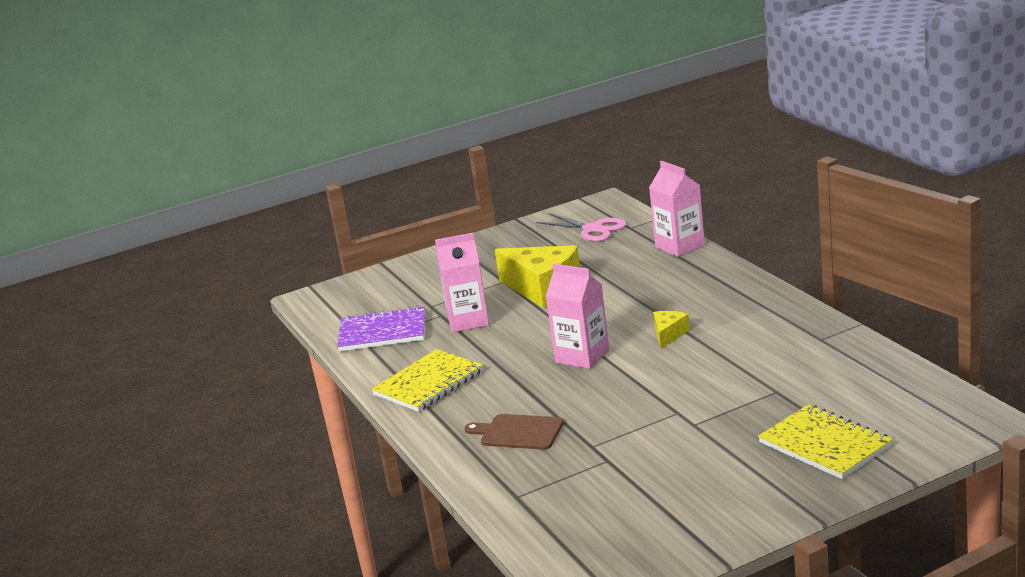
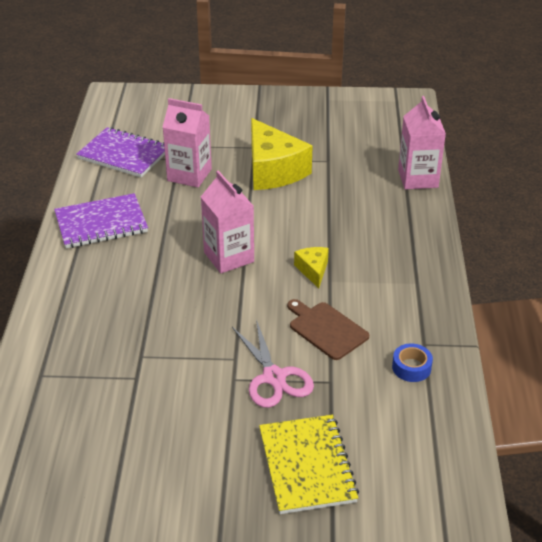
camera: 25 degrees right, 15 degrees up
(428, 383) = (101, 223): yellow notebook -> purple notebook
(518, 432) = (107, 310): brown cutting board -> brown cutting board (326, 329)
(593, 229) = (371, 126): pink scissors -> pink scissors (274, 377)
(668, 335) = (313, 270): yellow cheese -> yellow cheese turned 60 degrees counterclockwise
(829, 356) = (411, 367): none -> blue tape

